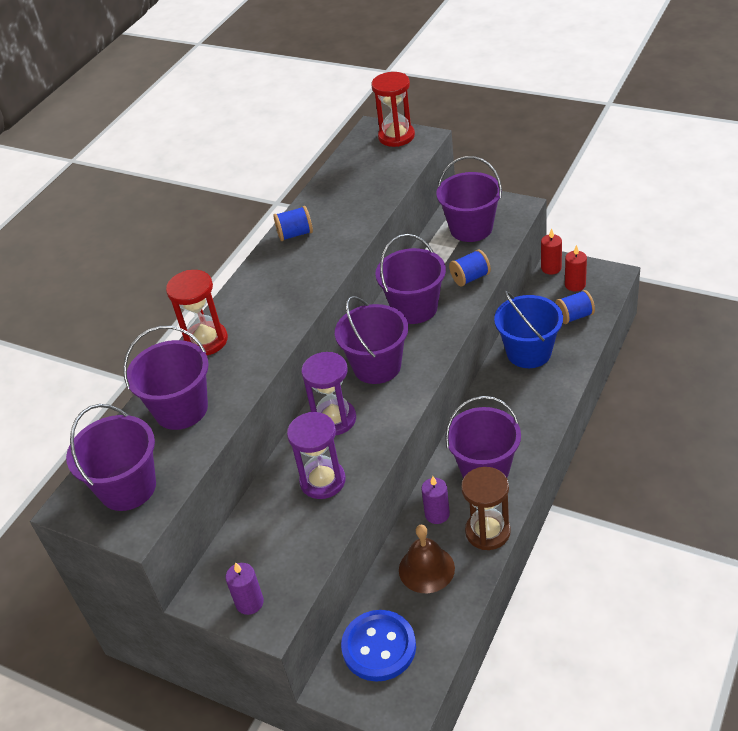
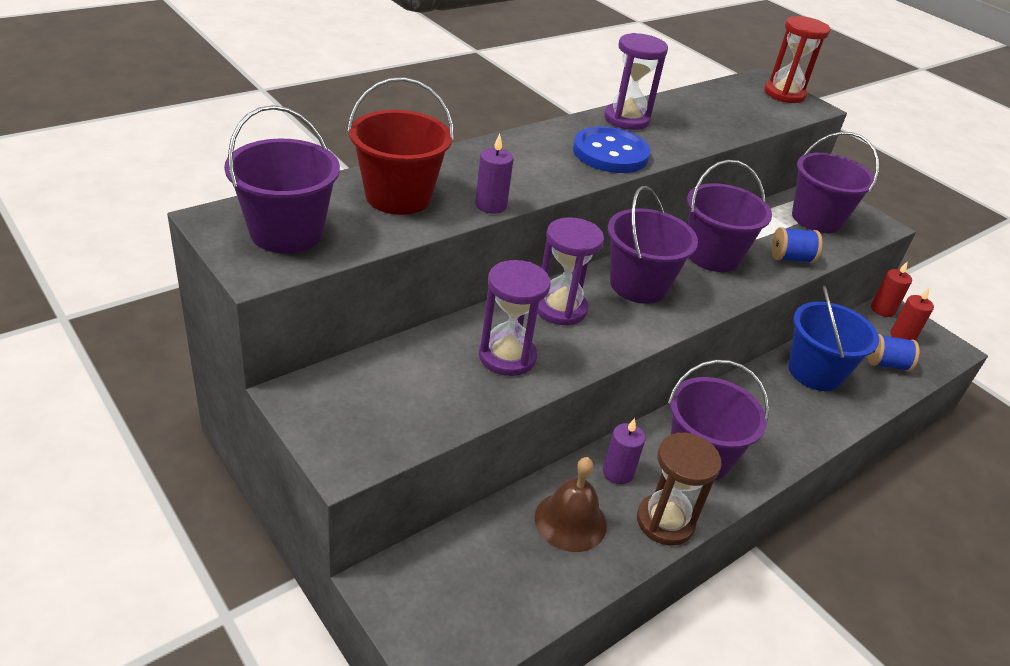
camera: 15 degrees right, 5 degrees down
(181, 409) = (398, 197): purple bucket -> red bucket
(206, 341) = (470, 156): red hourglass -> none
(249, 602) = (341, 429): purple candle -> purple candle (491, 205)
(295, 234) = (626, 119): blue spool -> purple hourglass
(379, 647) = (462, 572): blue button -> blue button (610, 153)

